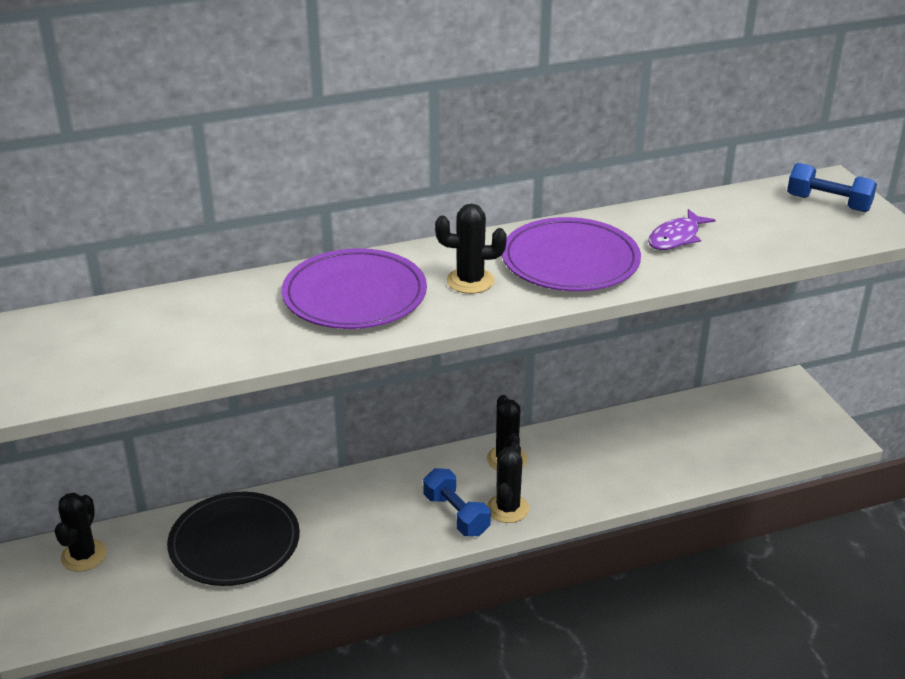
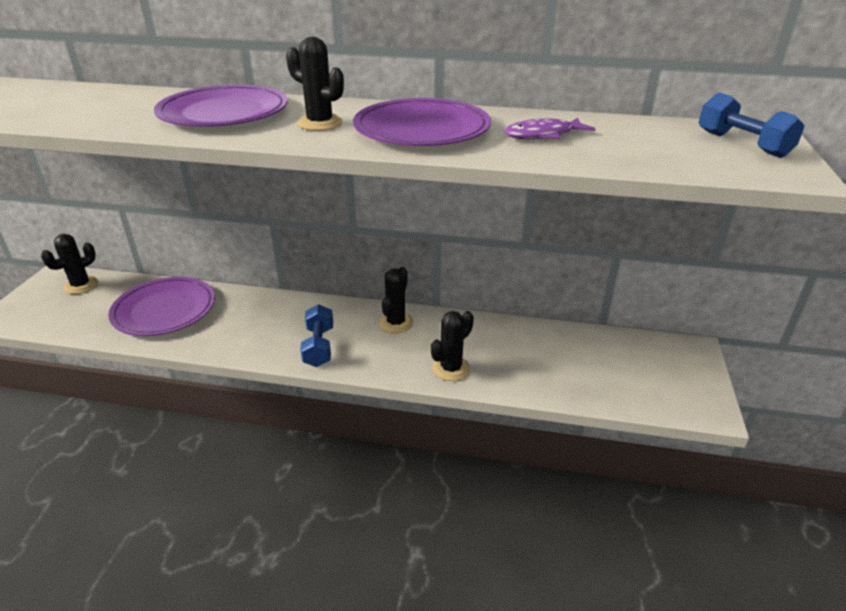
camera: 30 degrees right, 0 degrees up
(234, 543) = (164, 310): black plate -> purple plate
(507, 508) = (360, 356): black cactus -> black cactus (451, 368)

